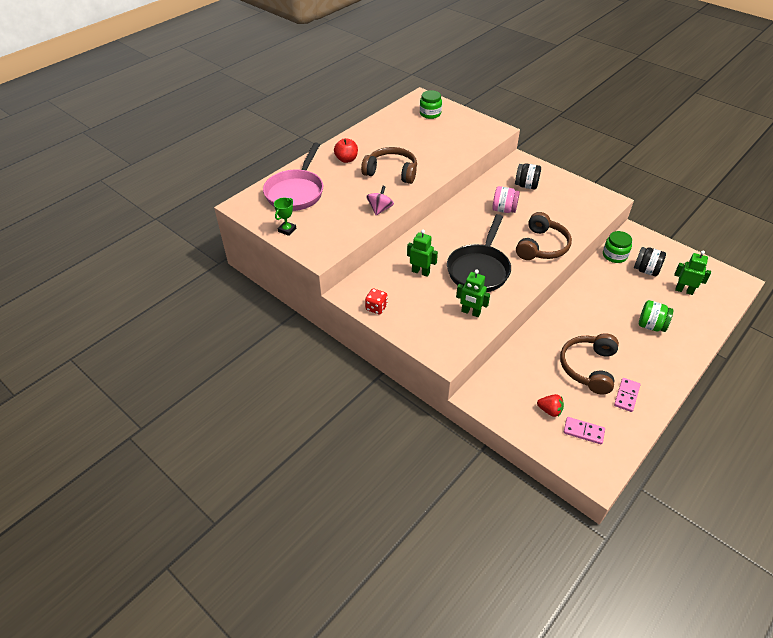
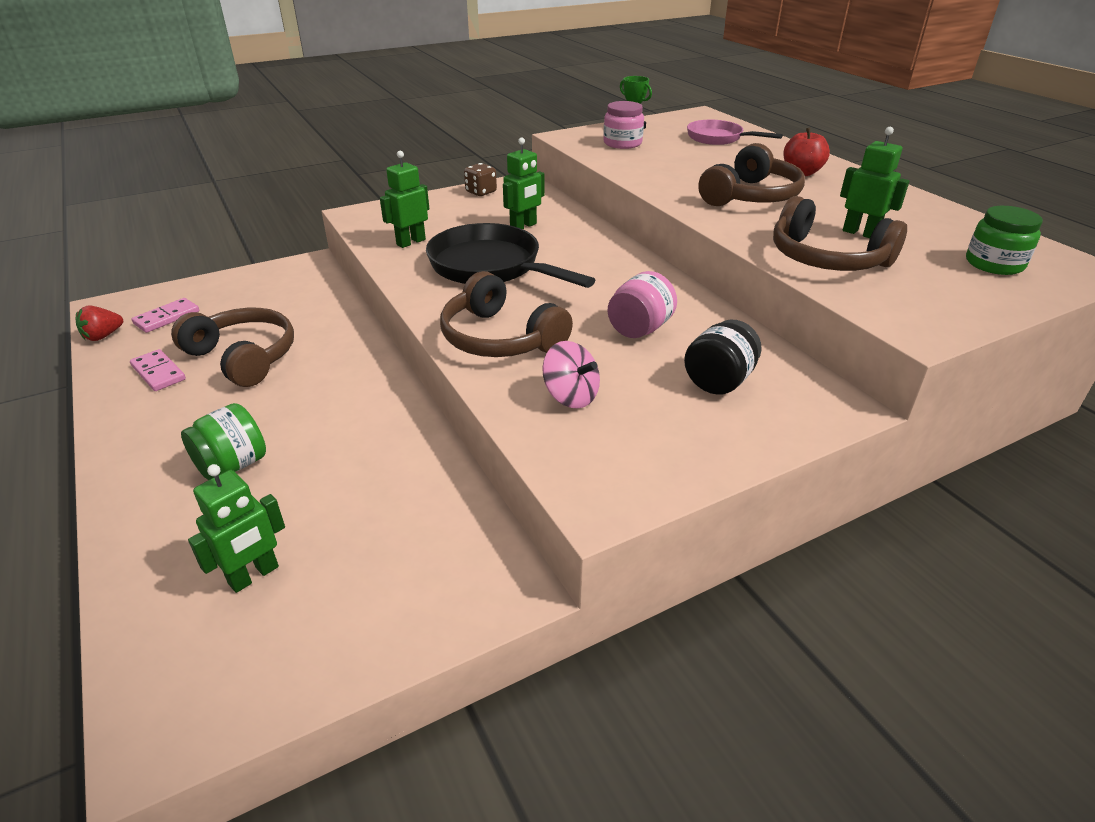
camera: 110 degrees right, 10 degrees down
(296, 192) = (718, 138): pink pan -> pink pan, size x0.61
(324, 228) = (622, 143): none -> pink jar
(376, 308) = (481, 192): red dice -> brown dice
(380, 209) = (646, 175): pink spinning top -> pink spinning top (571, 396)
(419, 141) = (860, 233): none -> green robot
(452, 148) = (826, 258): none -> brown headphones
(549, 410) = (226, 304): red strawberry -> red strawberry (103, 336)
(614, 255) = (454, 505): green jar -> none
(646, 270) = (369, 538): black jar -> none

